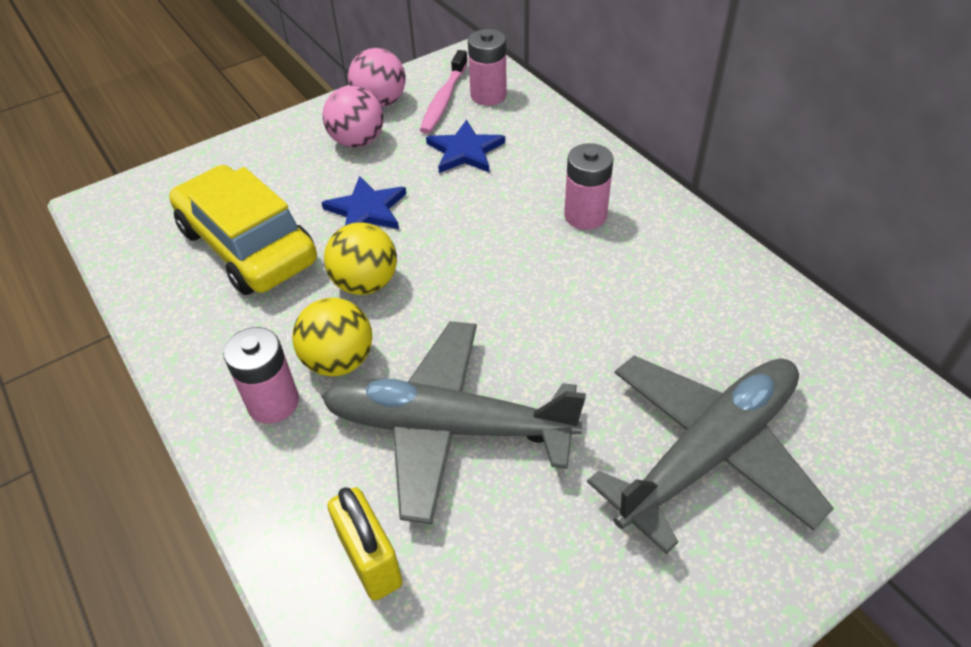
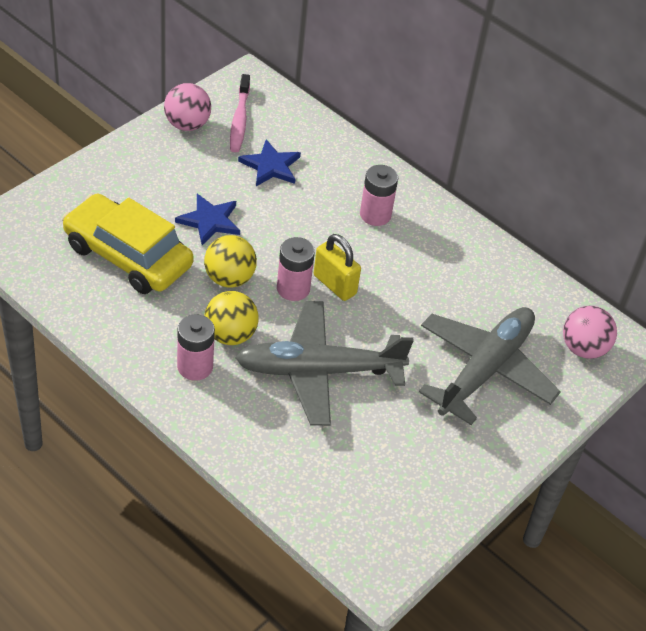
camera: 20 degrees left, 0 degrees up
(357, 141) = (181, 162): pink ball -> pink ball (583, 348)
(370, 560) = (294, 452): yellow padlock -> yellow padlock (334, 285)
(488, 95) = (275, 114): pink battery -> pink battery (293, 288)

